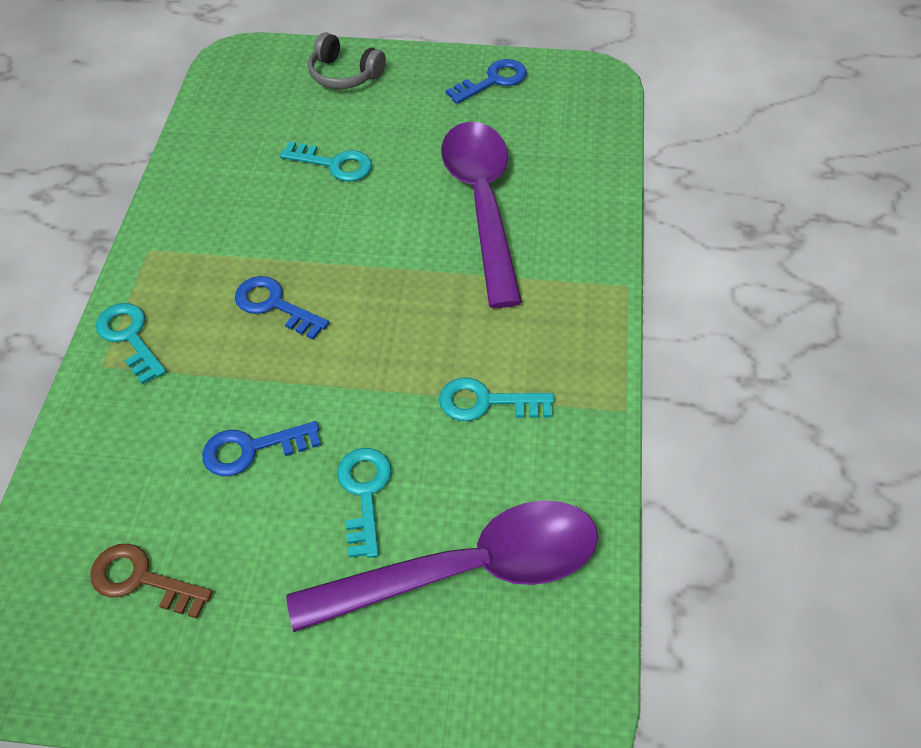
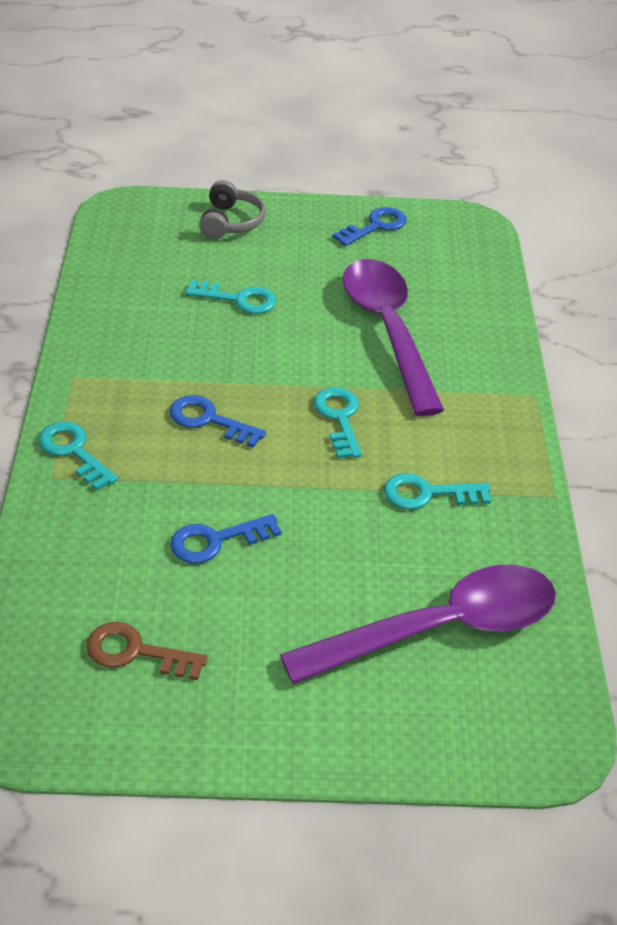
camera: 10 degrees left, 10 degrees down
(344, 74) = (230, 222): grey headphones -> grey headphones turned 105 degrees counterclockwise
(364, 493) = (331, 572): turquoise key -> turquoise key (339, 418)

